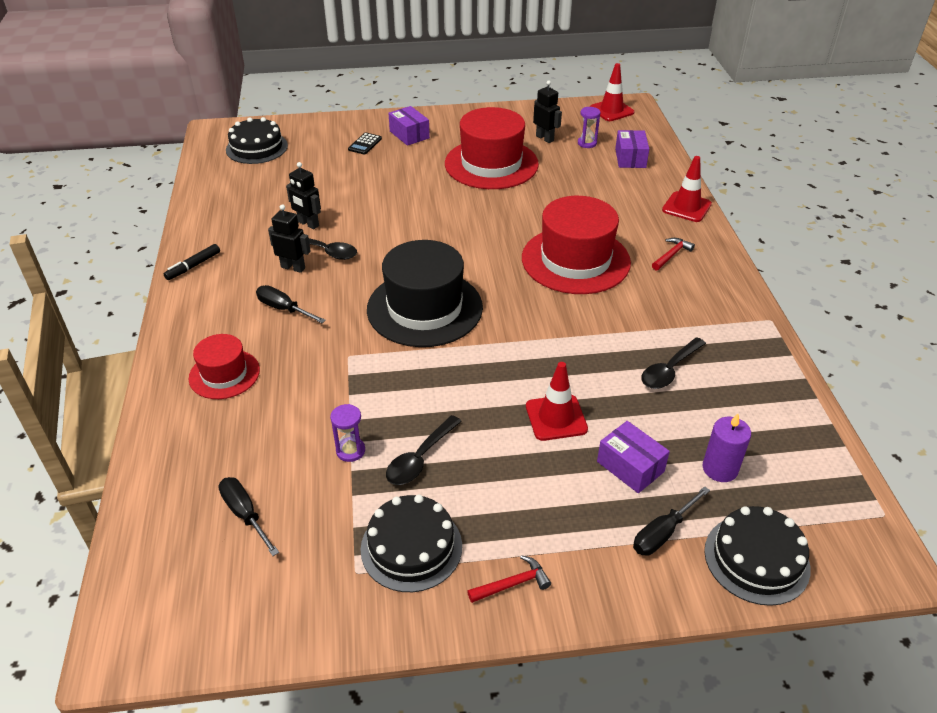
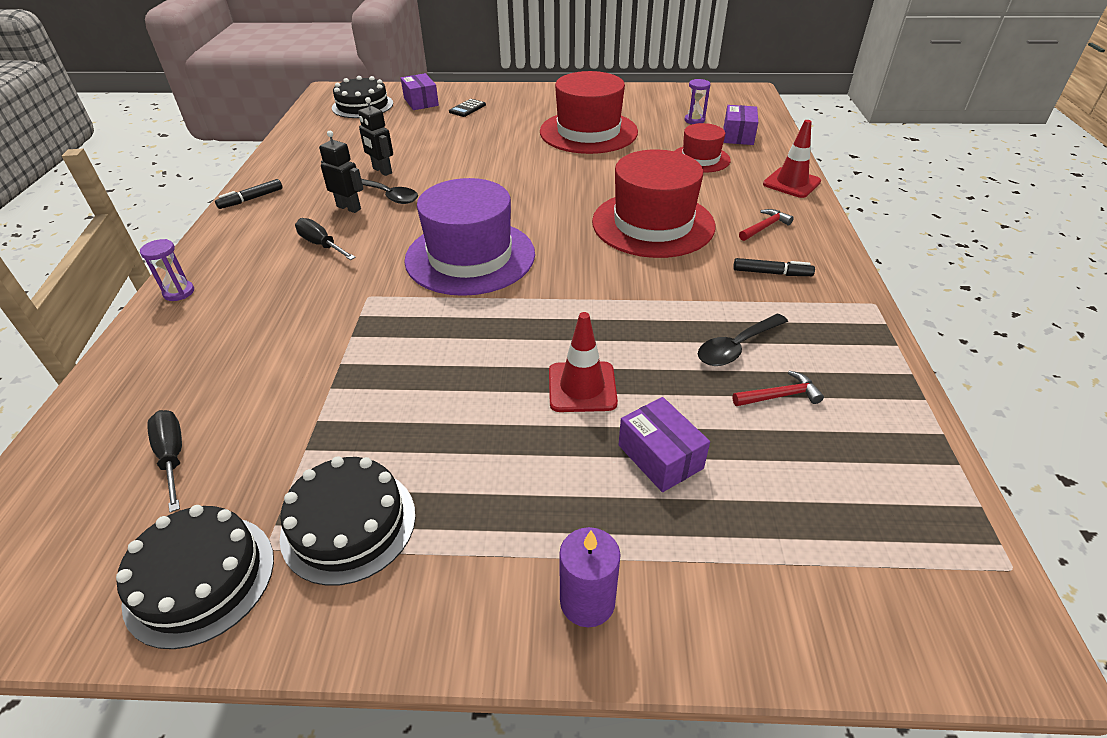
camera: 10 degrees right, 0 degrees up
(224, 374) = (229, 302): red hat -> red hat (700, 159)
(350, 451) = (326, 397): purple hourglass -> purple hourglass (179, 292)
(409, 134) = (514, 103): purple box -> purple box (421, 102)
(420, 458) = (402, 416): black spoon -> none
(424, 308) = (470, 256): black hat -> purple hat
(512, 584) = (459, 593): red hammer -> red hammer (779, 396)
(545, 138) = (651, 114): black robot -> none
(611, 110) = (728, 95): red traffic cone -> none
(662, 533) = (682, 551): black screwdriver -> none
(685, 300) = (771, 273): none -> black marker
(720, 469) = (779, 474): purple candle -> purple candle (587, 601)
(756, 559) = (811, 608): black cake -> black cake (200, 578)

